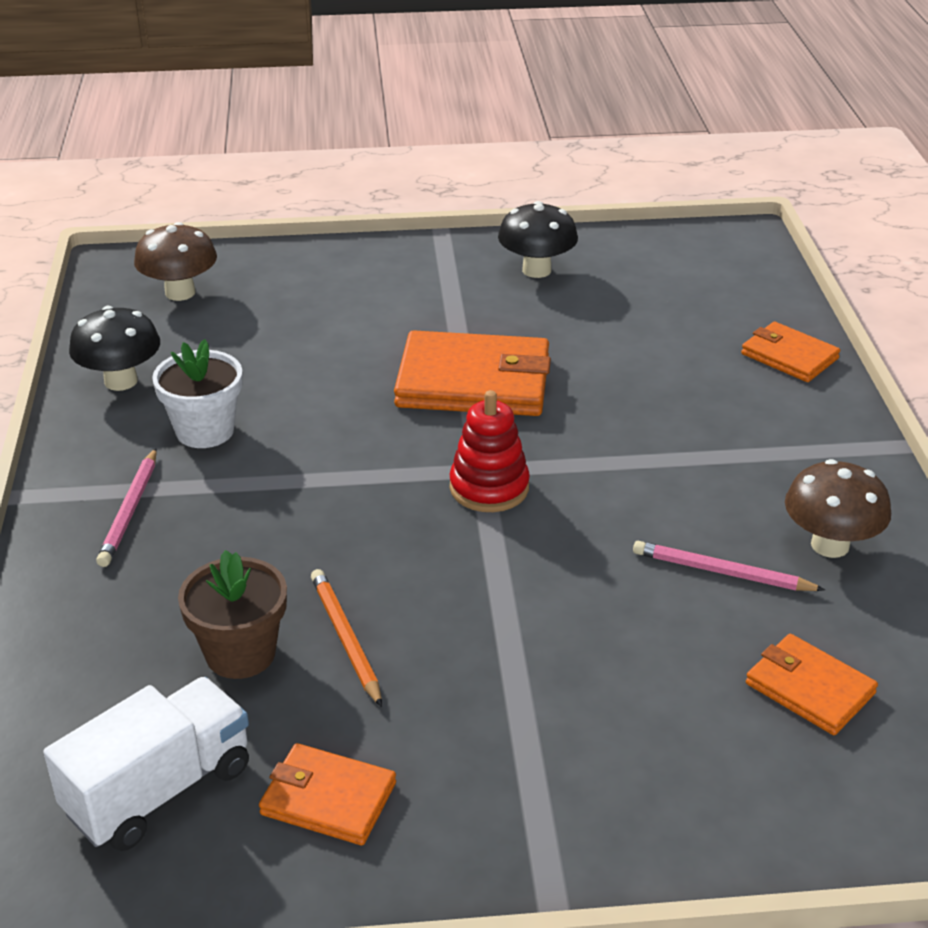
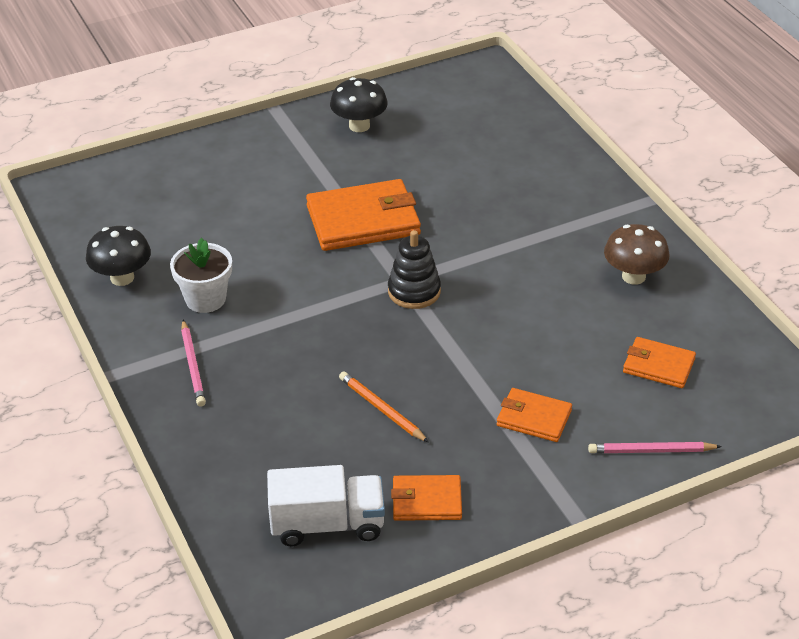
camera: 20 degrees left, 5 degrees up
(159, 790) = (327, 524): white truck -> white truck turned 60 degrees clockwise
(180, 293) = (117, 200): brown mushroom -> none
(240, 653) = (324, 435): brown flower pot -> none
(489, 488) = (414, 291): red stacking toy -> black stacking toy
(722, 572) = (580, 309): pink pencil -> pink pencil (651, 451)
(789, 356) = (555, 154): orange wallet -> orange wallet (533, 418)

